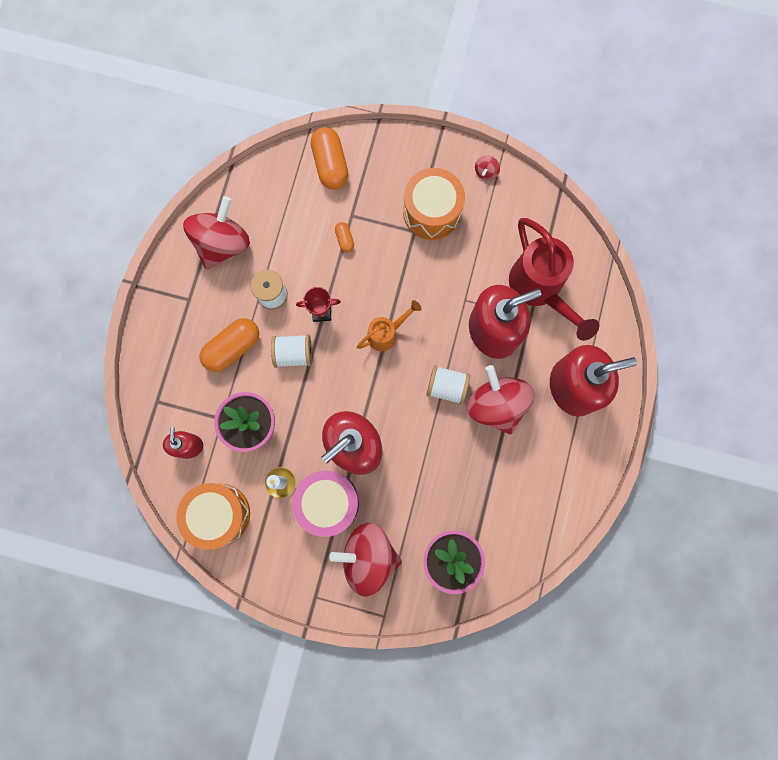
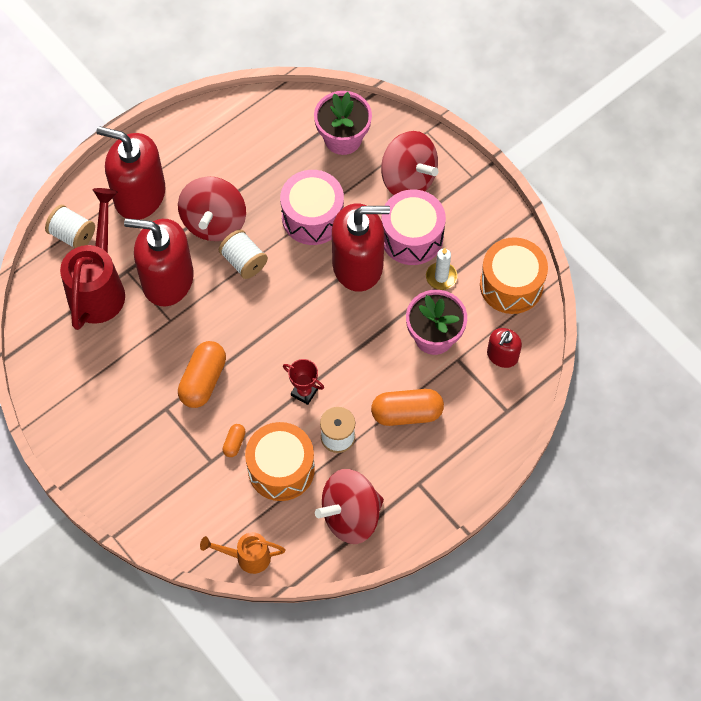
camera: 145 degrees left, 15 degrees down
(294, 354) = (355, 373): white spool -> white spool (72, 235)
(330, 165) = (193, 524): orange capsule -> orange capsule (203, 380)
(386, 333) = (260, 336): orange watering can -> orange watering can (247, 557)
(421, 464) = (313, 217): none -> pink drum
(432, 212) = (135, 415): orange drum -> orange drum (281, 469)
(486, 172) = (57, 418): red spinning top -> none

